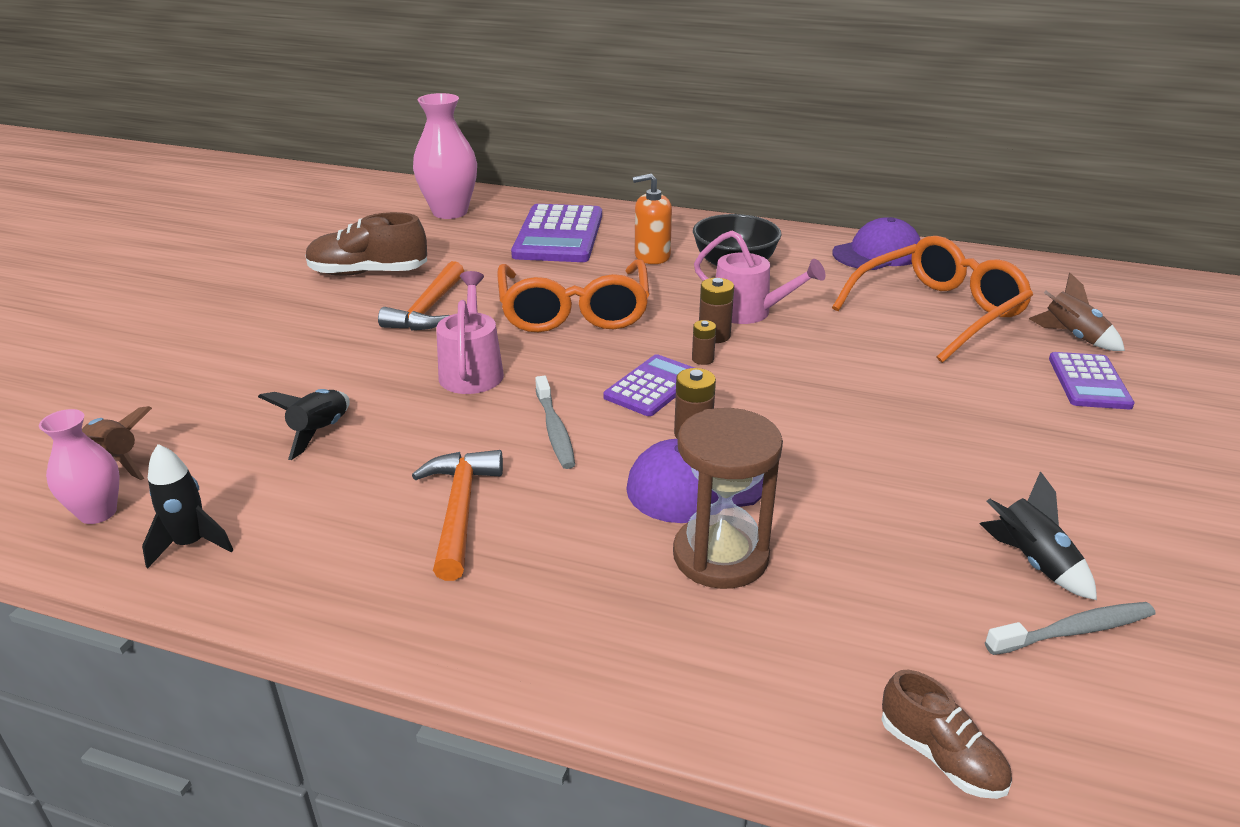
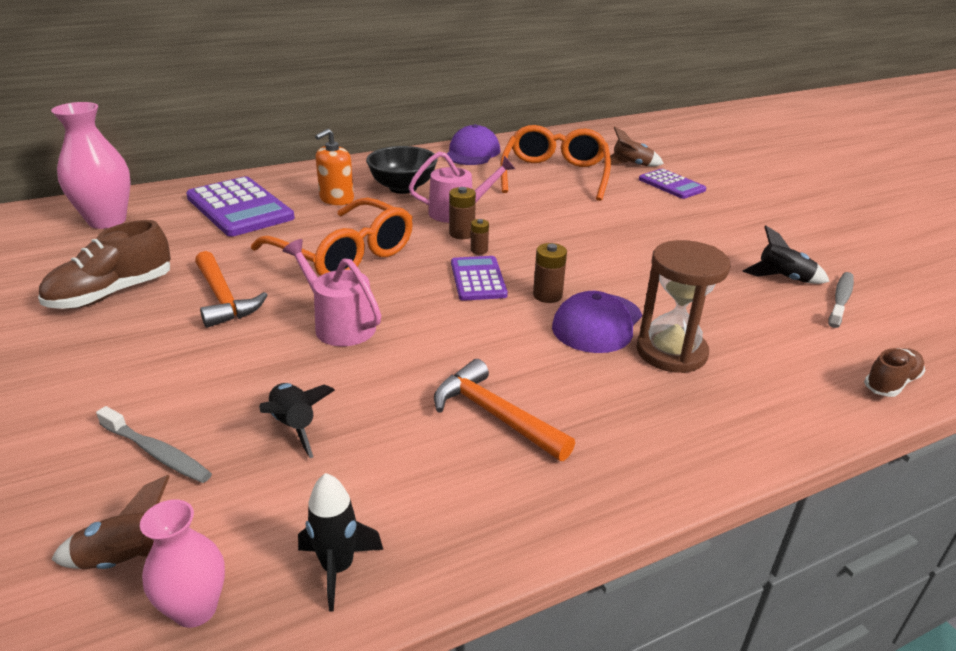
camera: 45 degrees left, 0 degrees up
(555, 429) = (465, 334): grey toothbrush -> grey toothbrush (156, 452)
(940, 756) = (891, 383): brown shoe -> brown shoe turned 45 degrees counterclockwise

